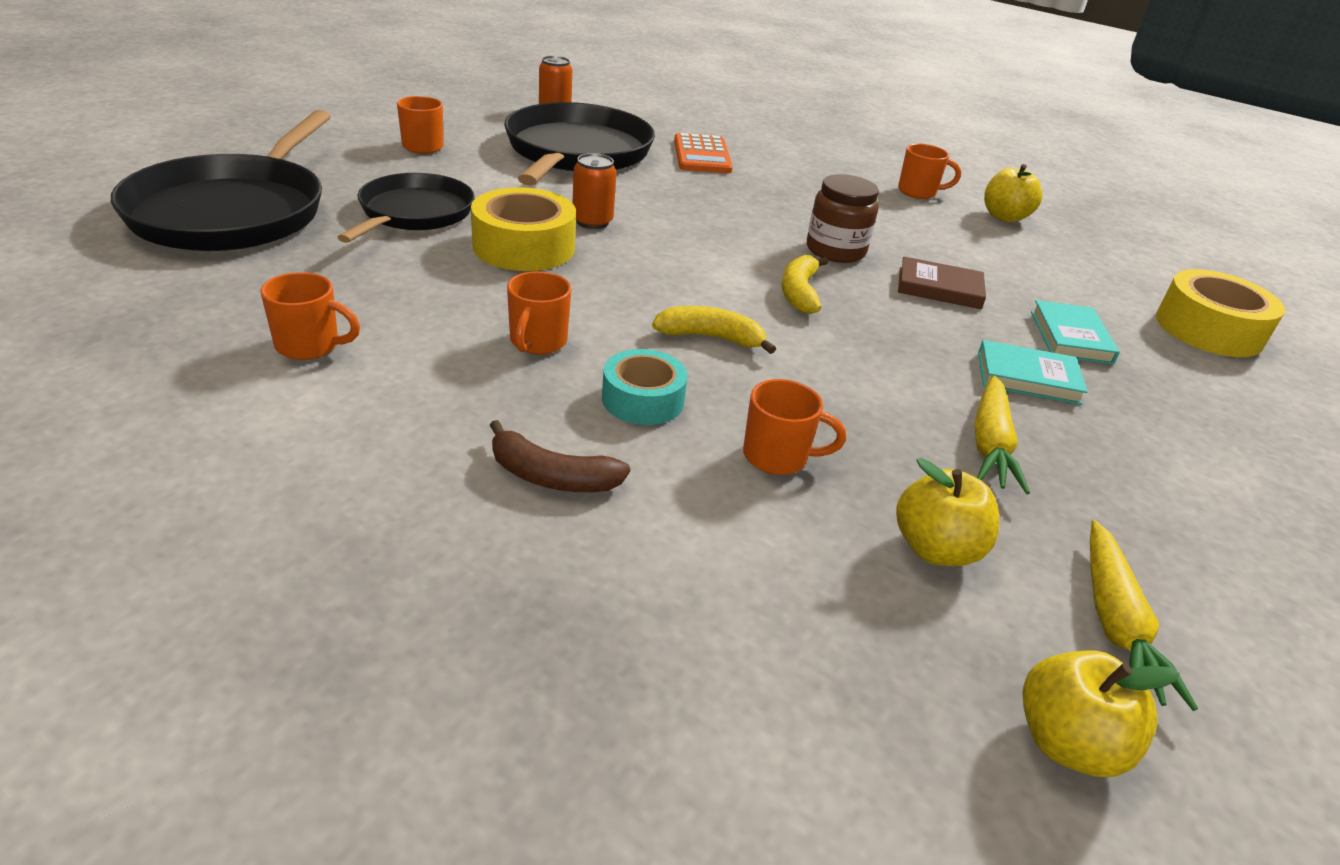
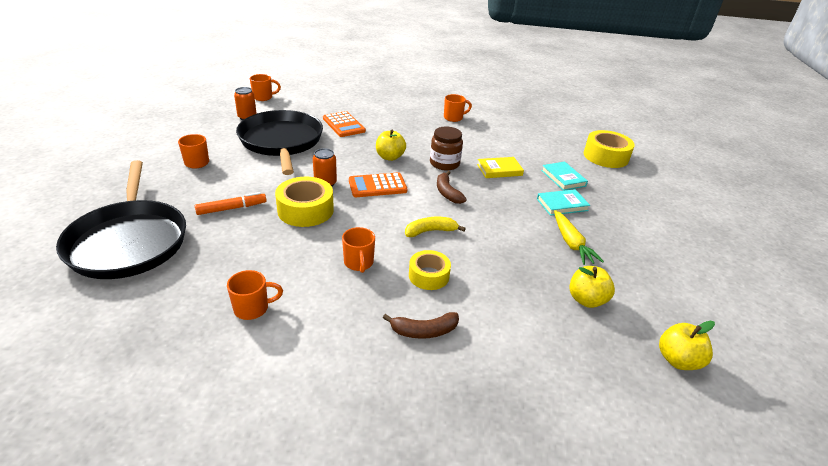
camera: 25 degrees left, 0 degrees up
(414, 213) = (231, 208): black pan -> orange marker
(643, 399) = (428, 275): turquoise tape -> yellow tape
(678, 249) = (377, 186): none -> orange calculator
(777, 457) = (502, 282): orange mug -> orange mug (263, 97)
(799, 293) = (447, 193): yellow banana -> brown banana
(939, 288) = (499, 170): brown book -> yellow book
(1004, 217) = (497, 121): yellow apple -> yellow apple (390, 157)
(1115, 624) = (660, 305): yellow carrot -> none

